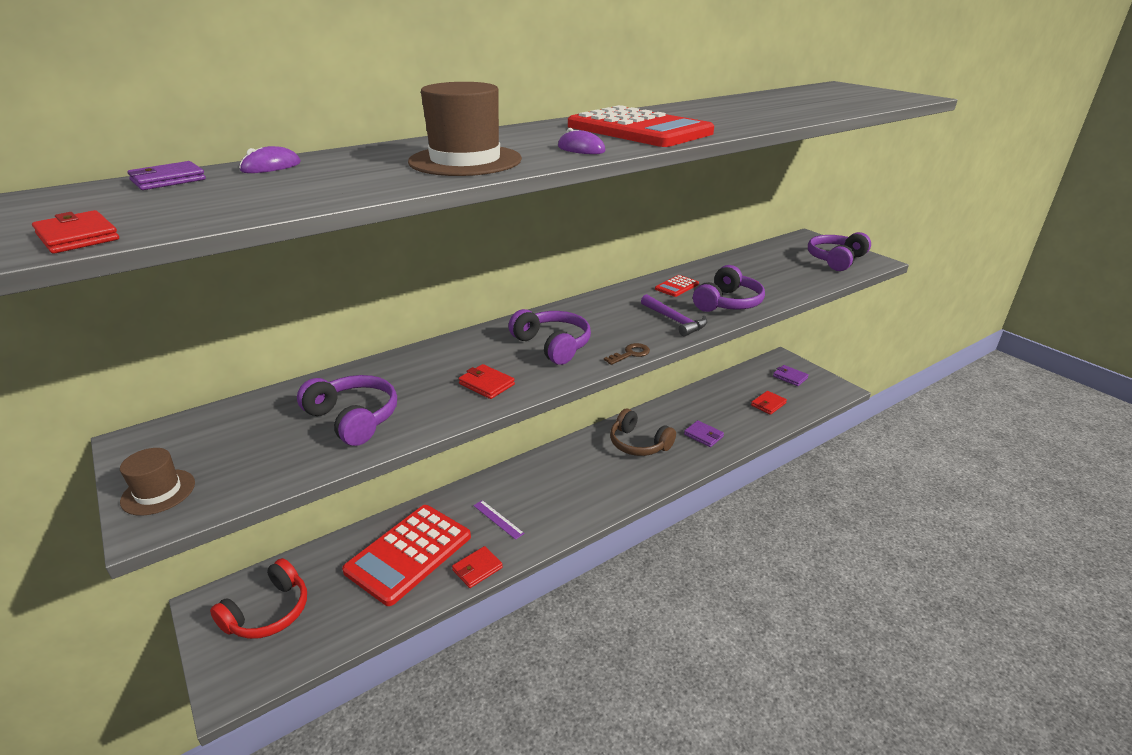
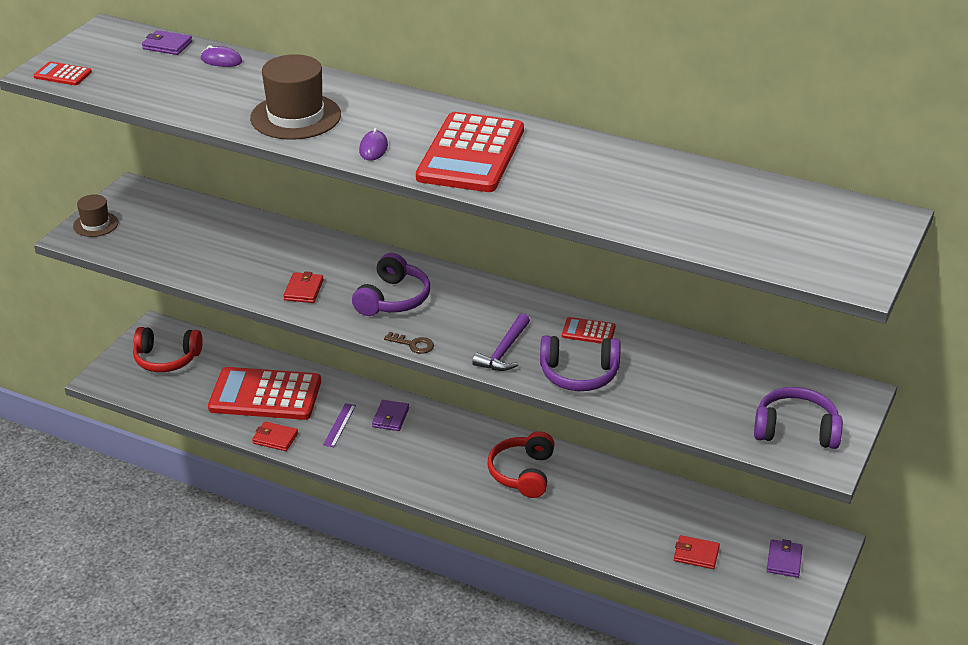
camera: 60 degrees right, 5 degrees up
(78, 237) = (63, 74): red wallet -> red calculator
(354, 418) = (215, 254): purple headphones -> none
(638, 444) = (522, 473): brown headphones -> red headphones
(703, 435) = (580, 517): purple wallet -> purple wallet (390, 417)

